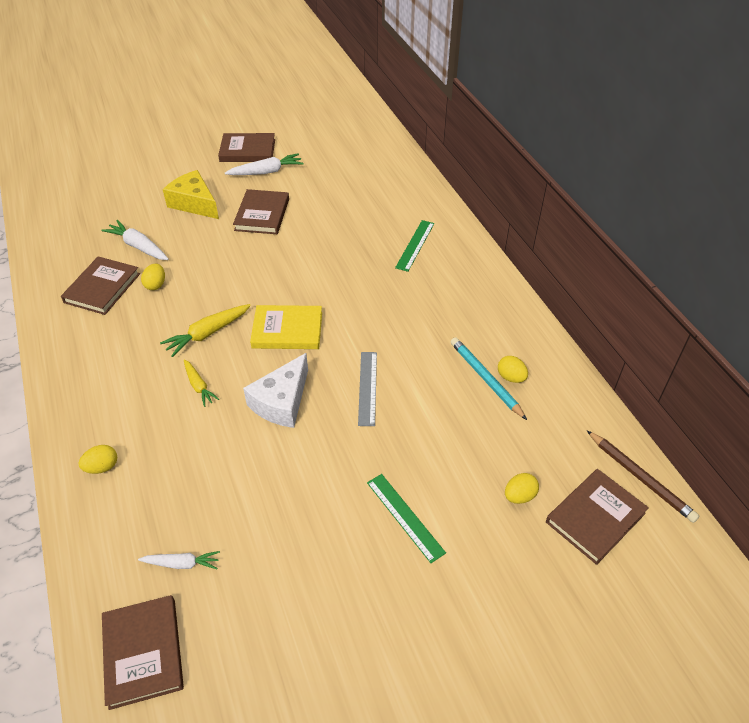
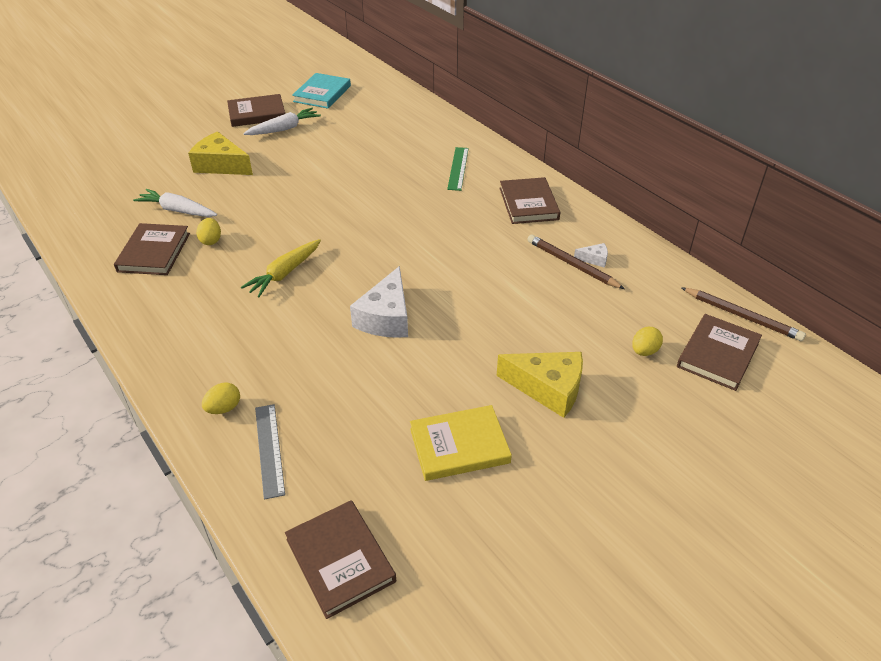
camera: 15 degrees left, 5 degrees down
(181, 563) = (346, 474): white carrot -> none
(199, 386) = (295, 319): yellow carrot -> none
(262, 214) = (296, 165): brown book -> brown book (528, 204)
(287, 330) = (365, 257): yellow book -> yellow book (459, 446)
(316, 137) = (322, 94): none -> turquoise book
(367, 388) = (465, 291): grey ruler -> grey ruler (269, 449)
(405, 516) = (548, 389): green ruler -> yellow cheese
(485, 379) = (572, 264): turquoise pencil -> brown pencil
(511, 377) = (594, 259): yellow egg -> white cheese

